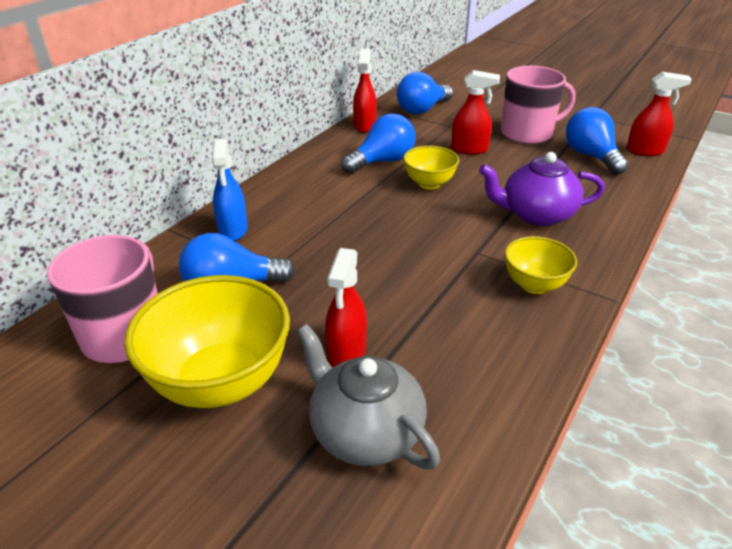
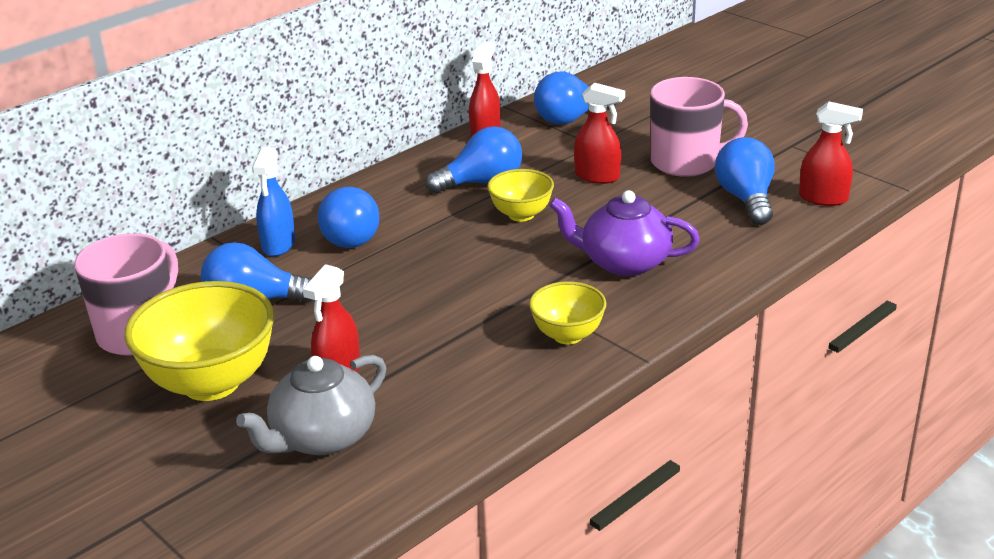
camera: 15 degrees right, 5 degrees down
(294, 215) = (350, 236): none -> blue light bulb
(365, 431) = (322, 437): grey teapot -> grey teapot turned 105 degrees counterclockwise

